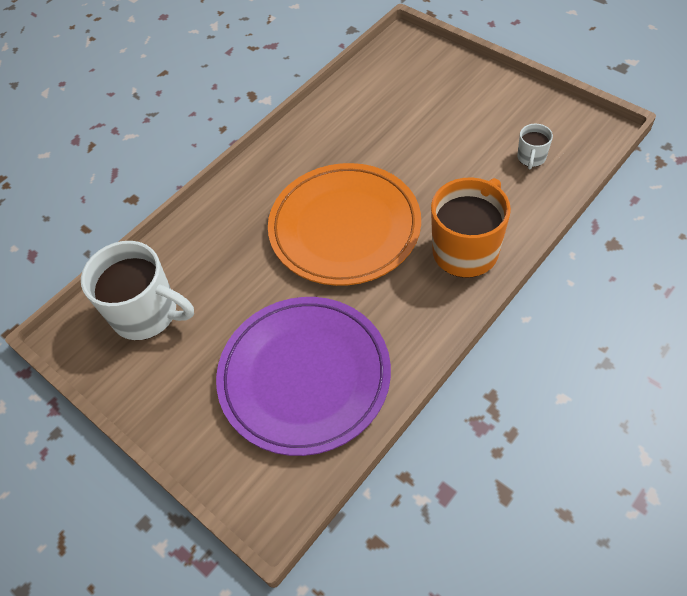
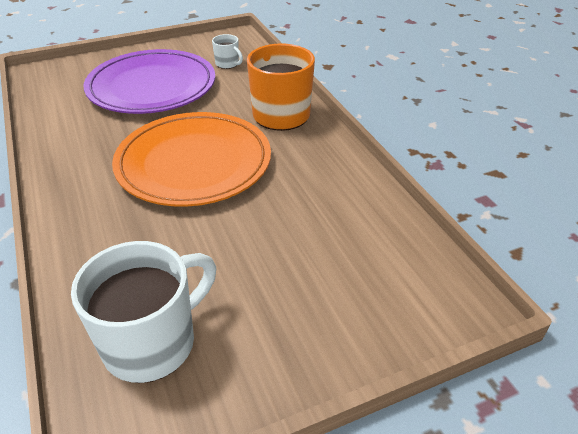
camera: 70 degrees left, 15 degrees down
(304, 376) = (333, 238): purple plate -> purple plate (152, 87)

